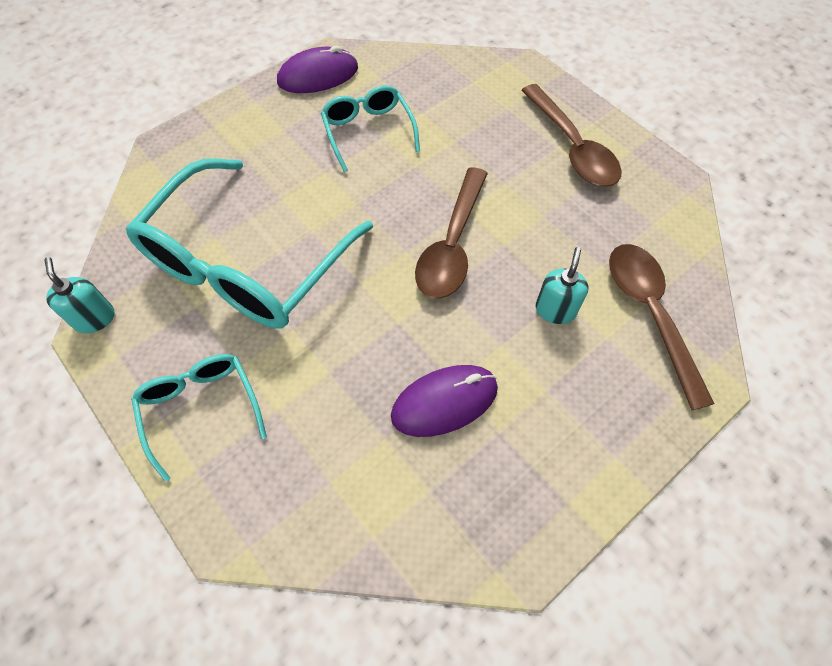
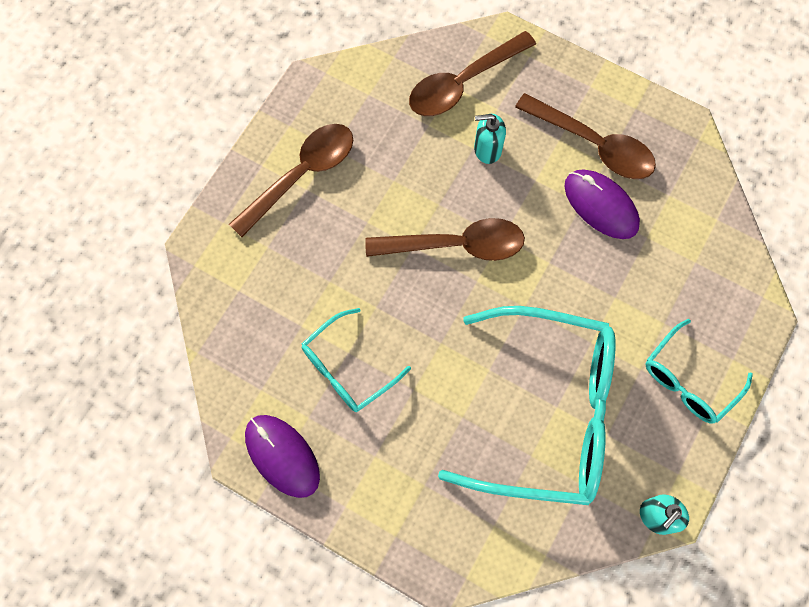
camera: 110 degrees left, 10 degrees up
(528, 426) = (593, 144): none -> brown spoon

